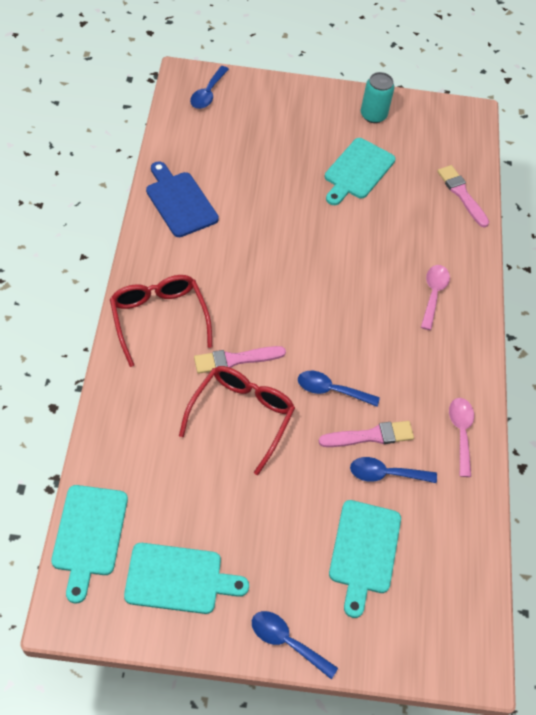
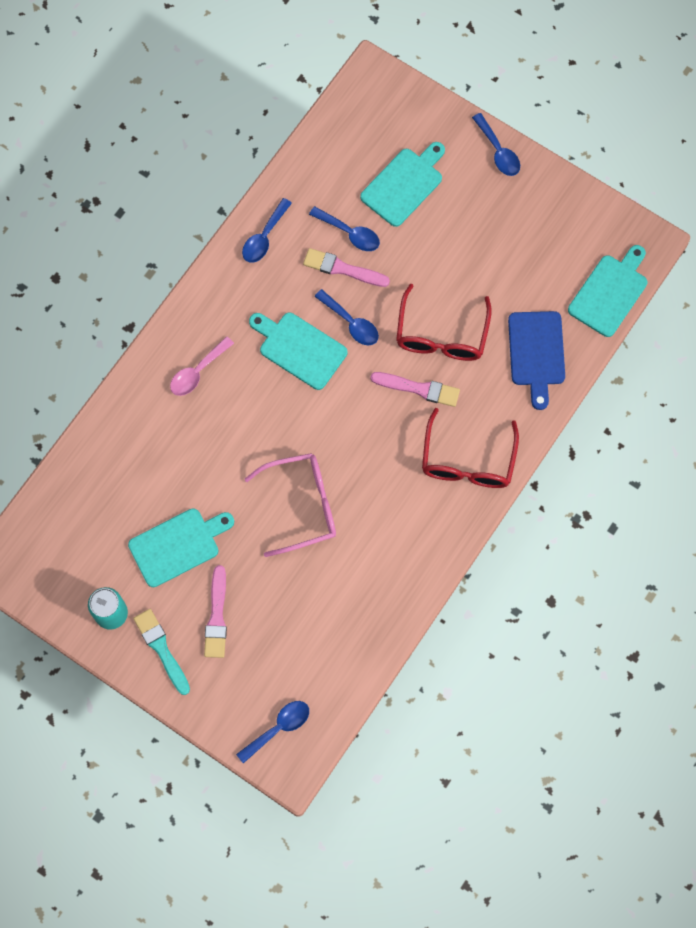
camera: 145 degrees left, 15 degrees up
(178, 579) = (556, 229): turquoise cutting board -> turquoise cutting board (300, 349)
(180, 202) = (384, 587): blue cutting board -> blue cutting board (536, 353)
(241, 416) = (441, 334): red glasses -> red glasses turned 45 degrees counterclockwise
(281, 231) = (301, 506): none -> pink glasses
(322, 108) = (161, 649): none -> turquoise brush
(461, 194) = (89, 468): pink brush -> pink brush (217, 616)
(461, 433) = (264, 237): pink spoon -> blue spoon

